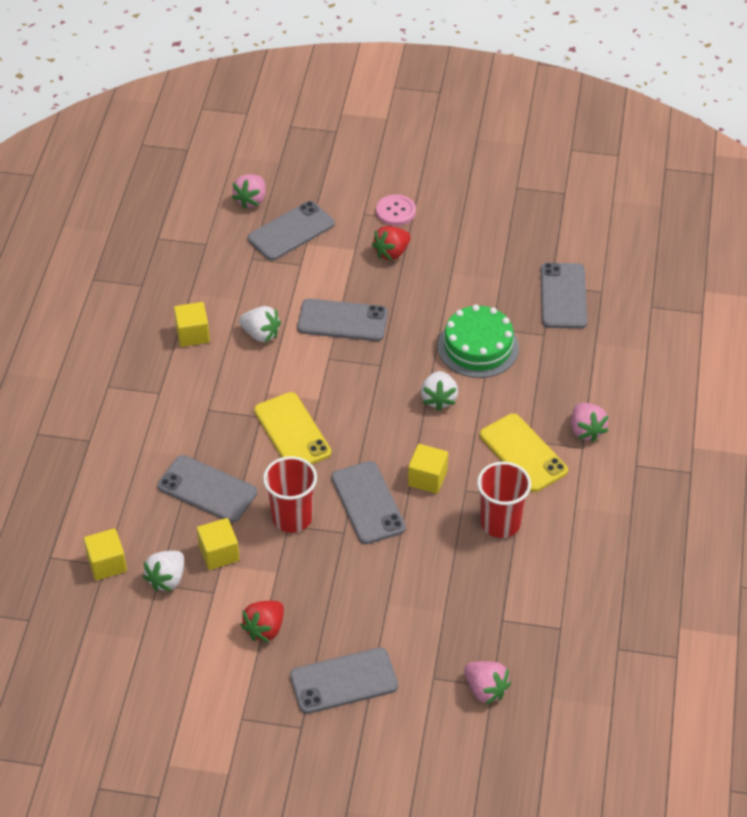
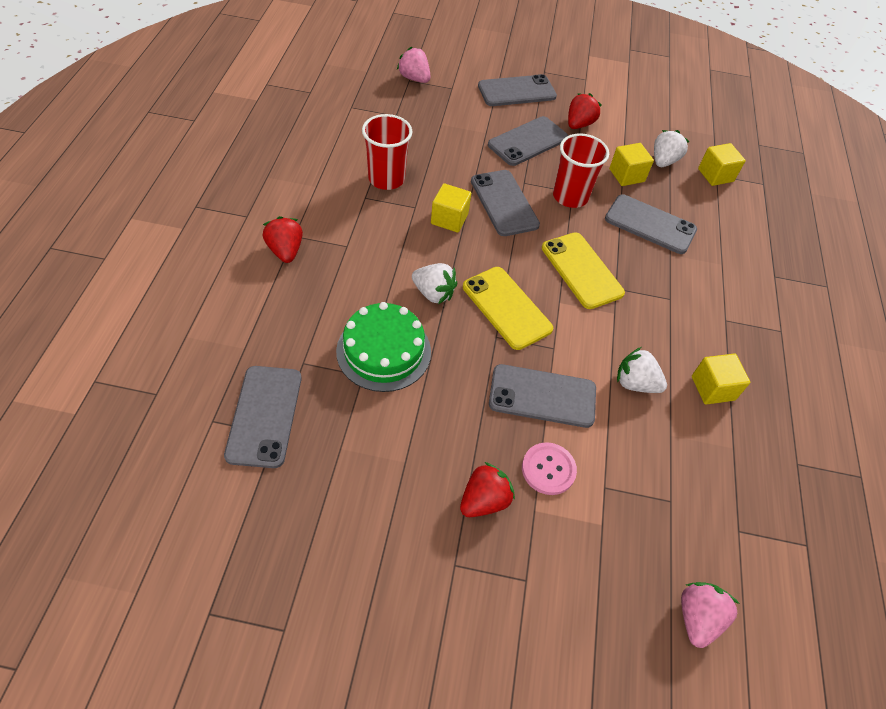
camera: 175 degrees right, 5 degrees up
(291, 231) = (627, 548): grey phone -> grey phone (528, 141)
(395, 211) = (478, 583): pink button -> pink button (548, 469)
(439, 399) = (433, 293): white strawberry -> white strawberry turned 120 degrees clockwise
(523, 453) = (354, 234): yellow phone -> yellow phone (506, 308)
(586, 430) = (285, 251): pink strawberry -> red strawberry

